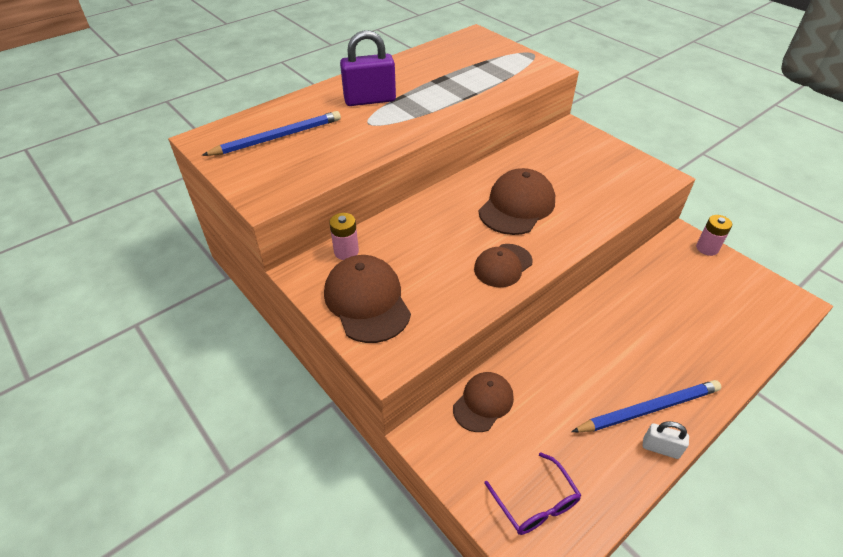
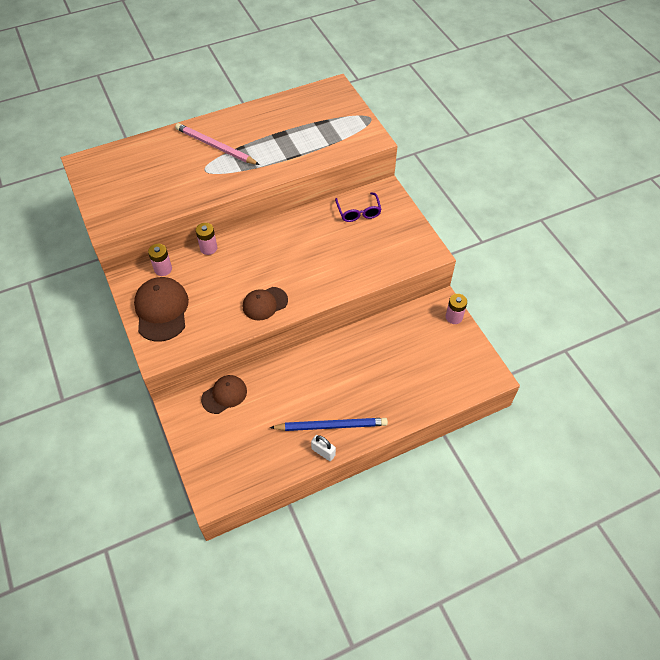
camera: 15 degrees right, 10 degrees up
(277, 137) = (135, 171): blue pencil -> none
(370, 100) = (215, 147): purple padlock -> pink pencil
(395, 218) = (208, 248): none -> pink battery
(517, 206) = (301, 256): brown cap -> none
(535, 502) = (226, 463): purple glasses -> purple glasses (358, 212)

